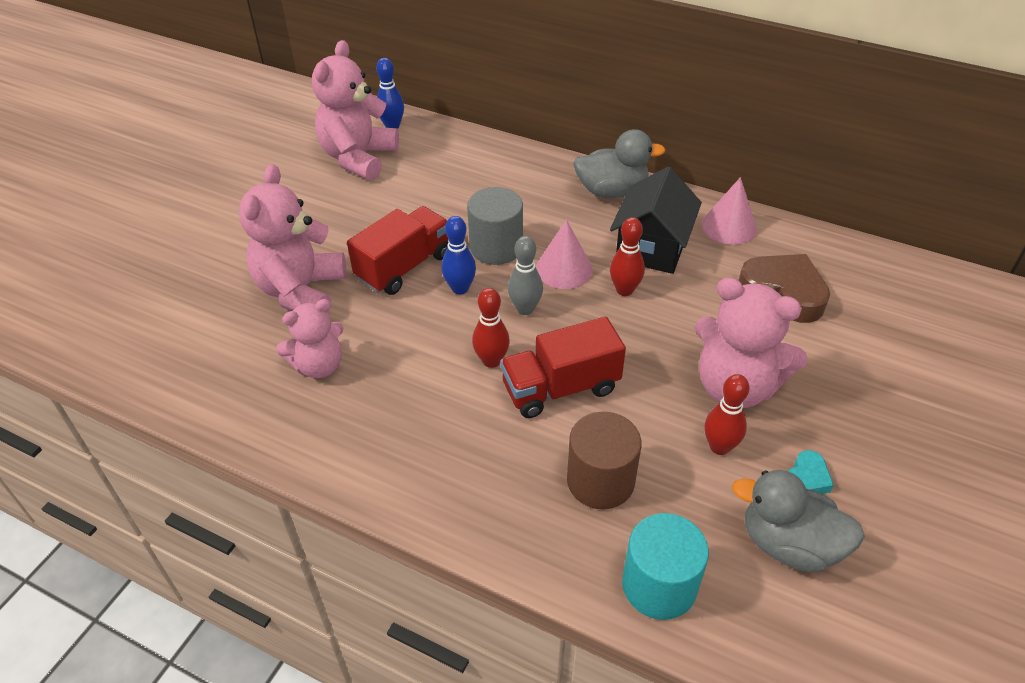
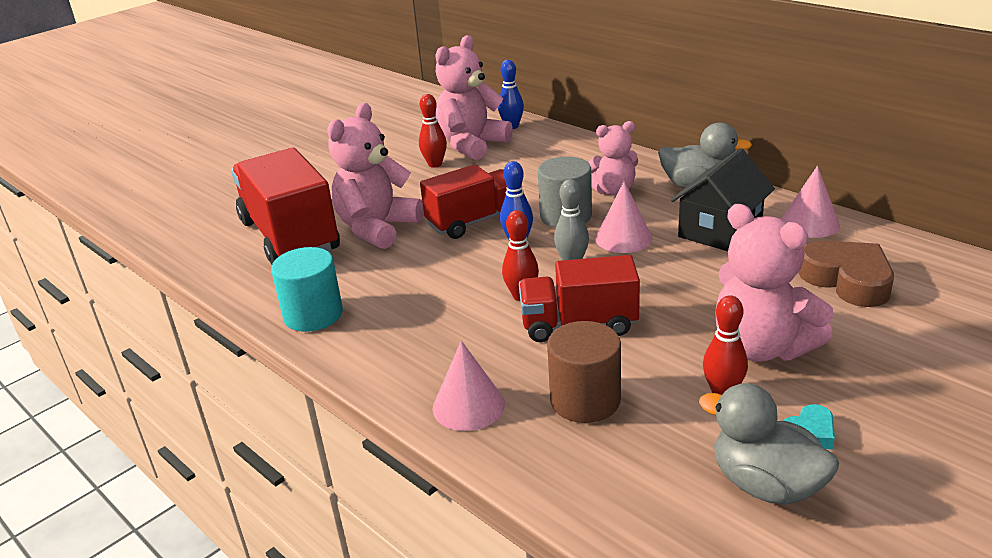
camera: 20 degrees right, 15 degrees down
(204, 316) = (290, 236): none -> red truck
(319, 365) = (366, 280): pink teddy bear -> pink teddy bear (613, 190)
(492, 511) = (468, 406): none -> pink cone
(624, 290) = (677, 260): red bowling pin -> red bowling pin (435, 164)
(659, 585) = (607, 493): turquoise cylinder -> turquoise cylinder (313, 315)

